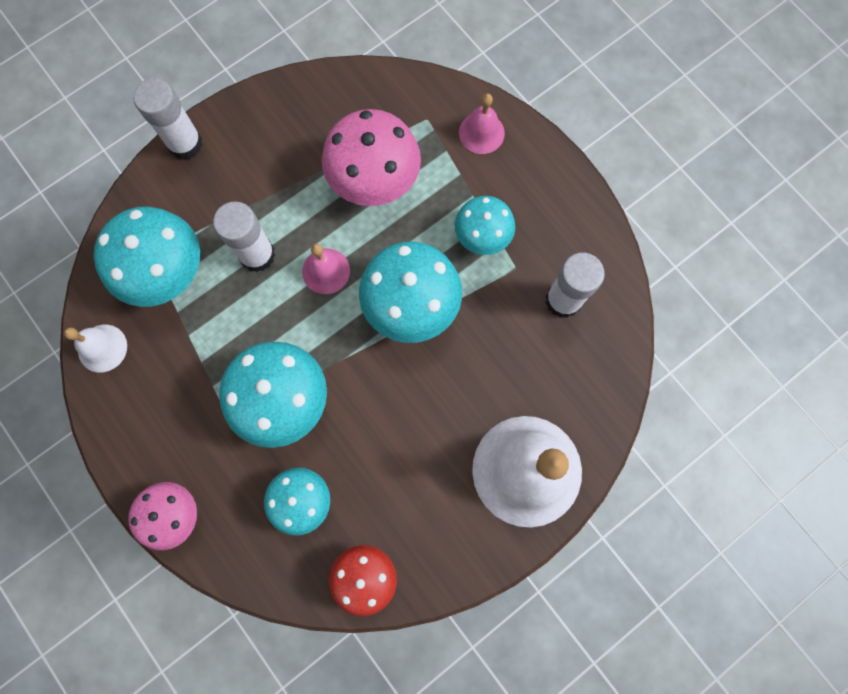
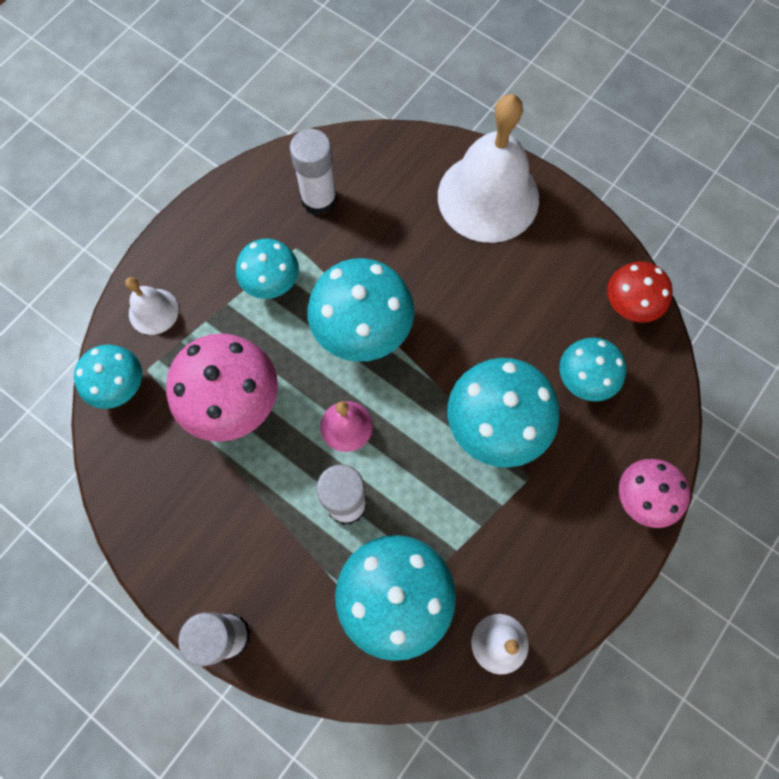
camera: 105 degrees left, 5 degrees down
(416, 97) = (121, 387): none -> turquoise mushroom
(481, 133) = (153, 311): pink bell -> white bell

